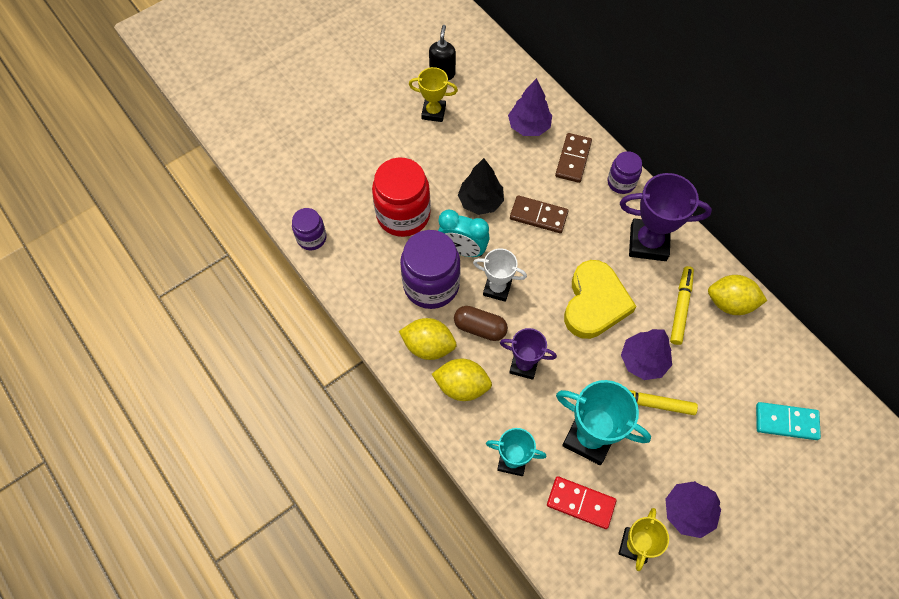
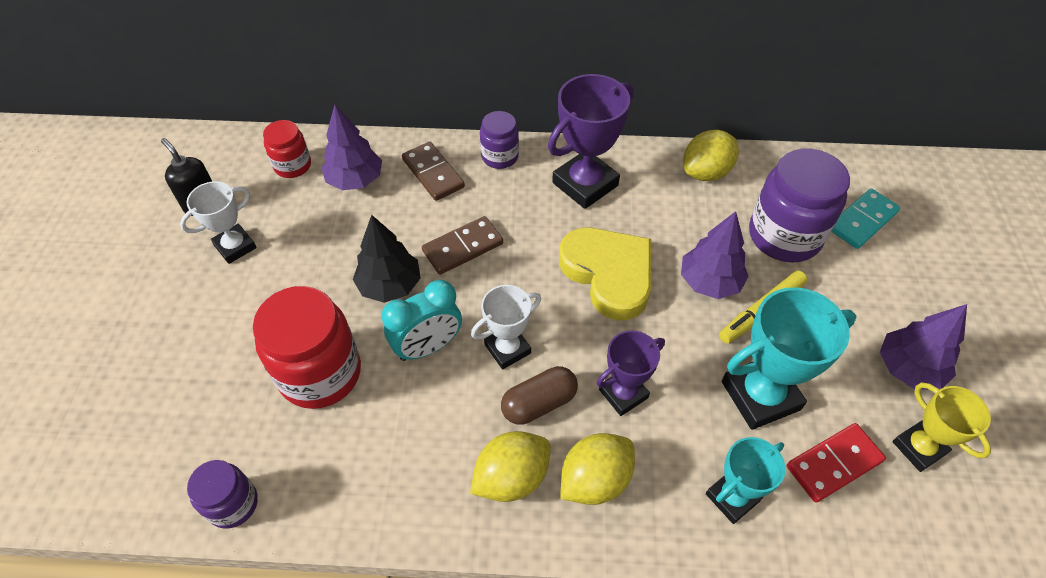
camera: 50 degrees left, 10 degrees down
(431, 285) = (437, 413): purple jar -> purple jar (784, 236)
(433, 112) = (235, 246): yellow trophy -> white trophy
(507, 89) = (293, 166): none -> red jar
(680, 307) = (677, 210): yellow marker -> none

